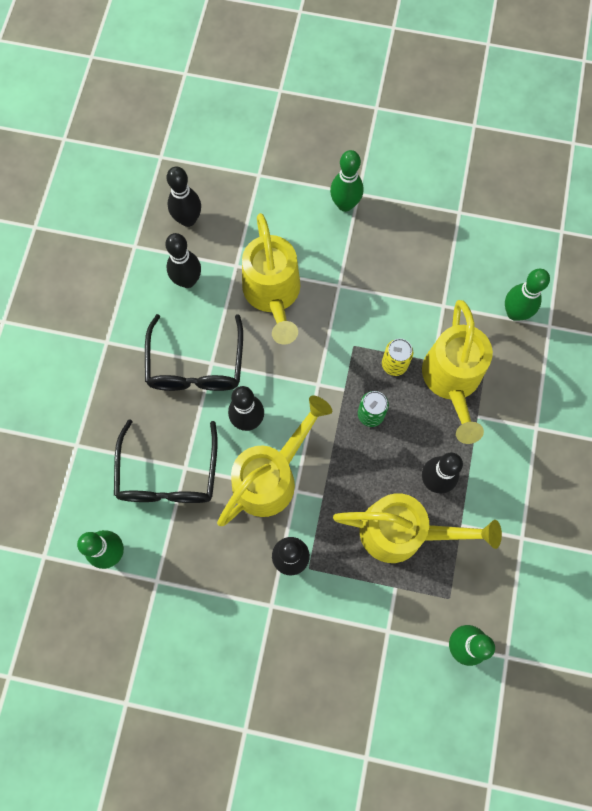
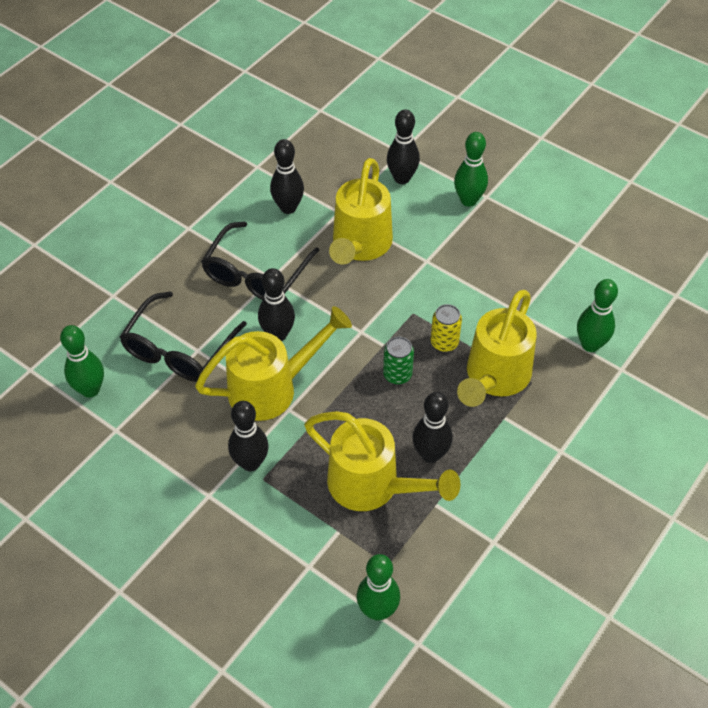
camera: 25 degrees right, 20 degrees down
(188, 219) = (316, 163): black bowling pin -> black bowling pin (402, 178)

